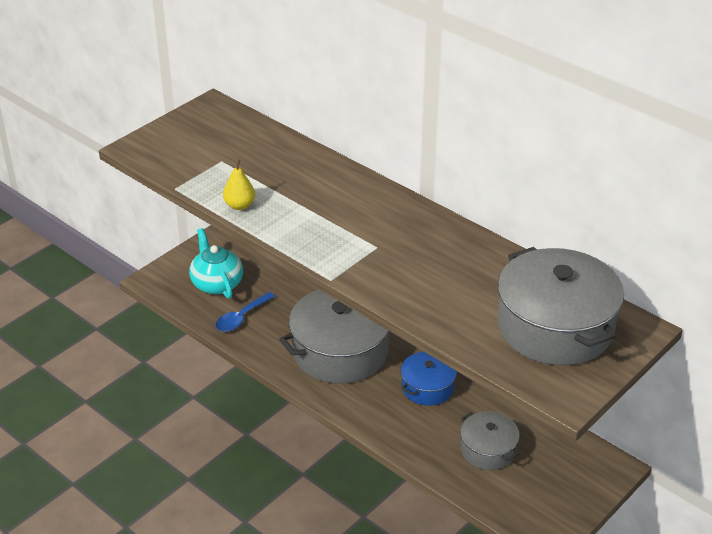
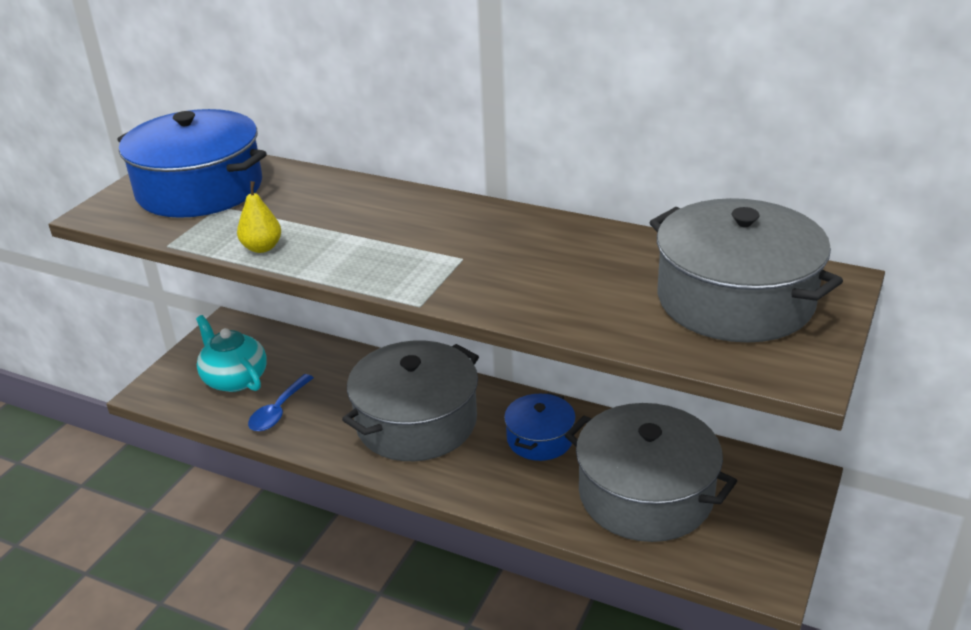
camera: 15 degrees left, 5 degrees down
(211, 141) = (200, 189): none -> blue pot
(488, 450) = (645, 494): grey pot -> grey pot, size x1.87

